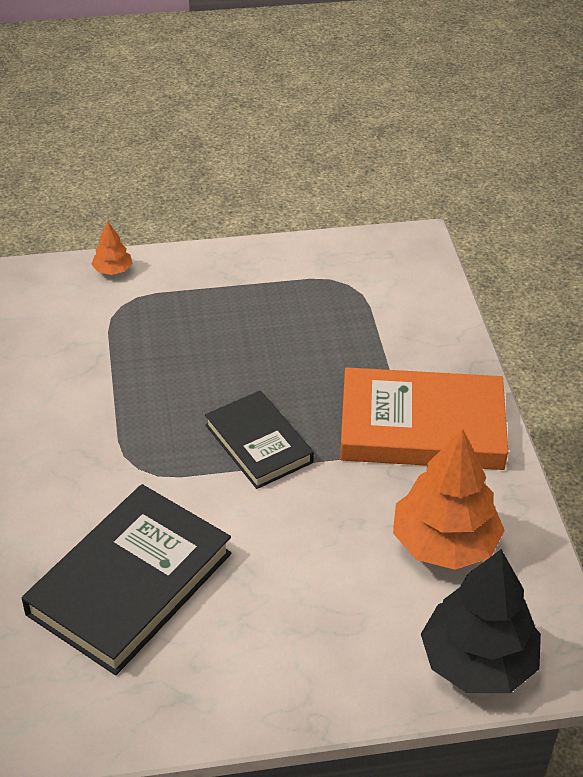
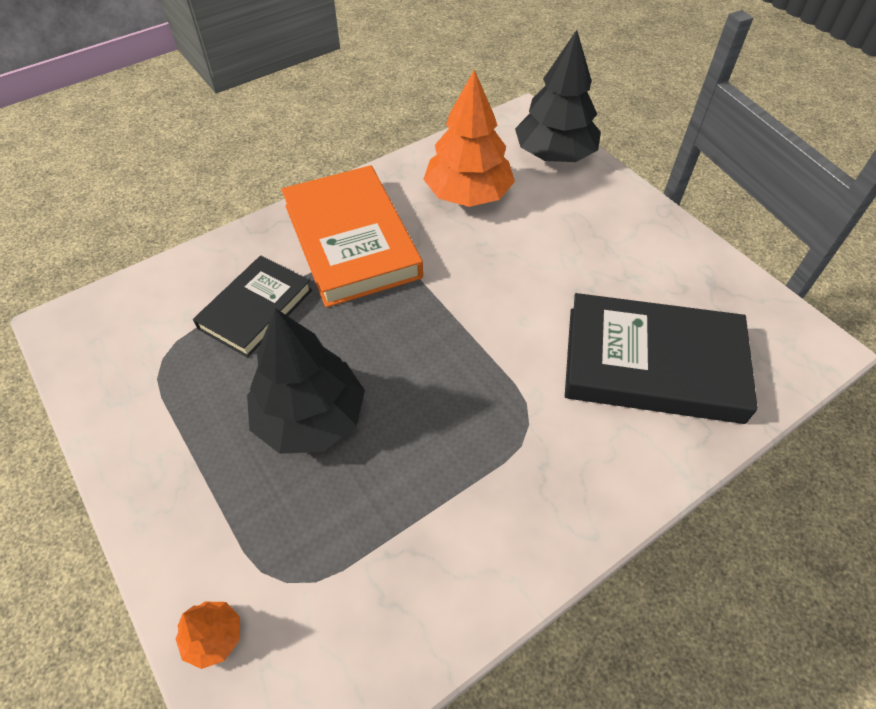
camera: 115 degrees left, 10 degrees up
(236, 347) = (310, 418): none -> black tree
(258, 443) = (438, 341): black book -> black book (256, 309)

